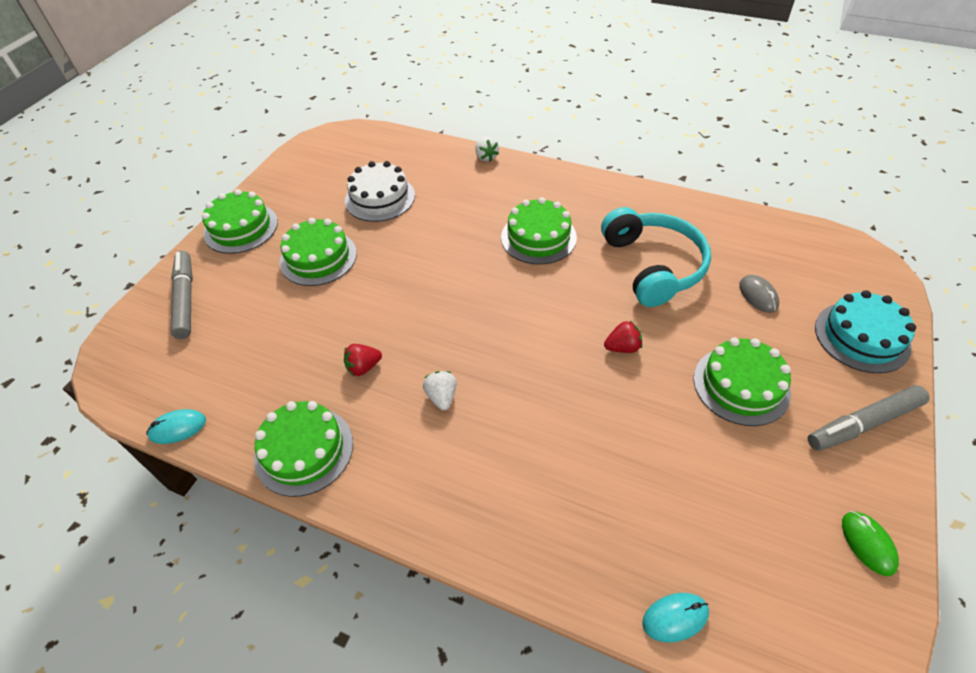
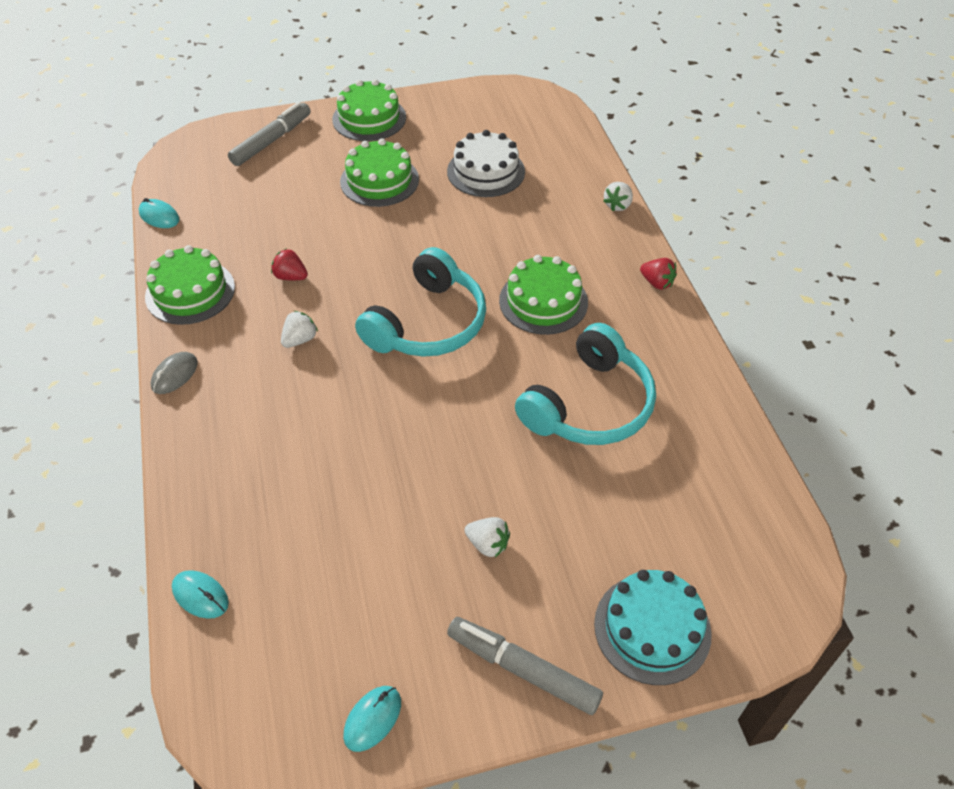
camera: 50 degrees right, 0 degrees up
(501, 308) = (428, 323): none -> turquoise headphones
(622, 347) = (457, 431): red strawberry -> red strawberry (657, 283)
(741, 385) = (488, 544): green cake -> white strawberry
(758, 295) = (629, 510): grey mouse -> grey mouse (175, 375)
(867, 543) = (372, 719): green mouse -> turquoise mouse

